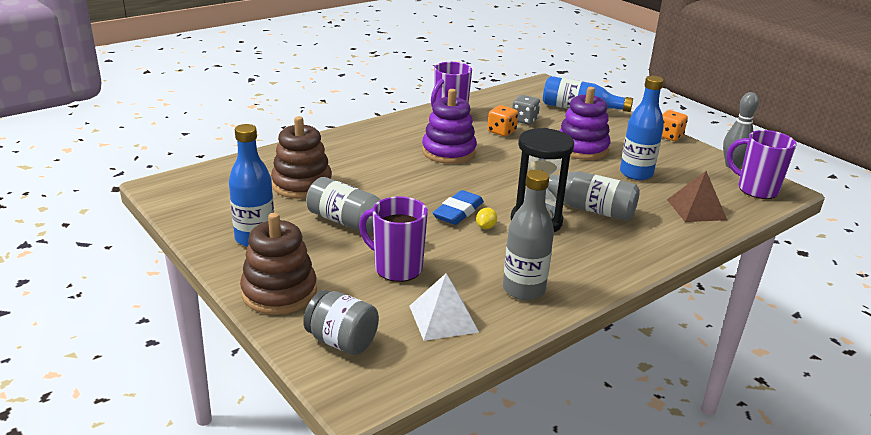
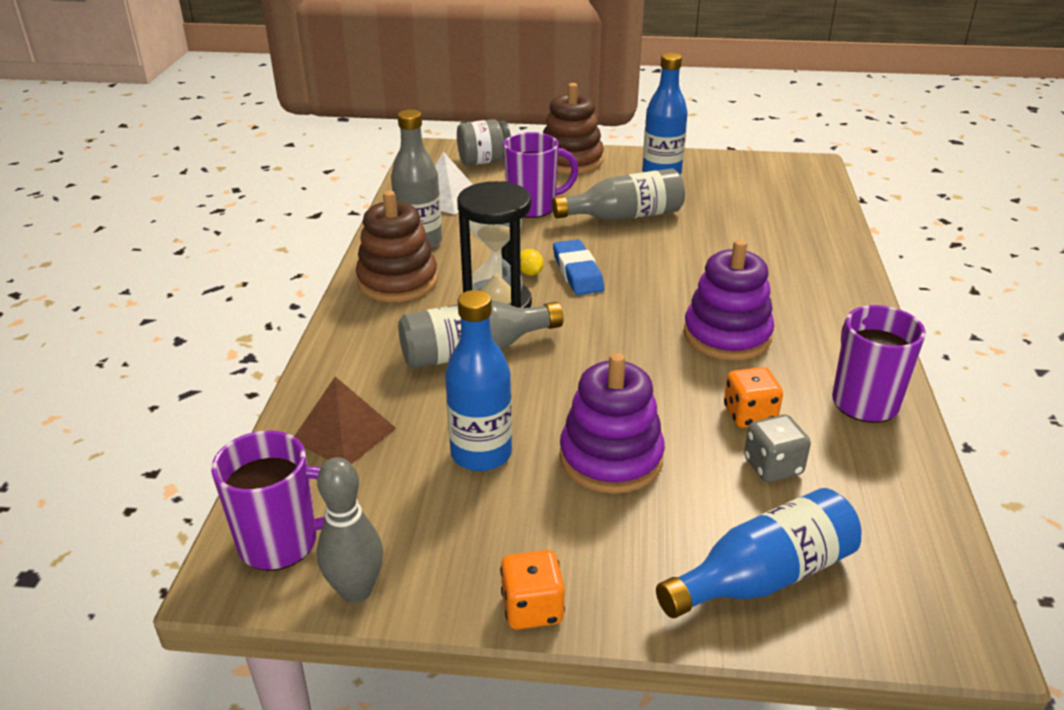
camera: 135 degrees right, 5 degrees up
(302, 184) = (740, 220): brown stacking toy -> brown stacking toy (397, 281)

